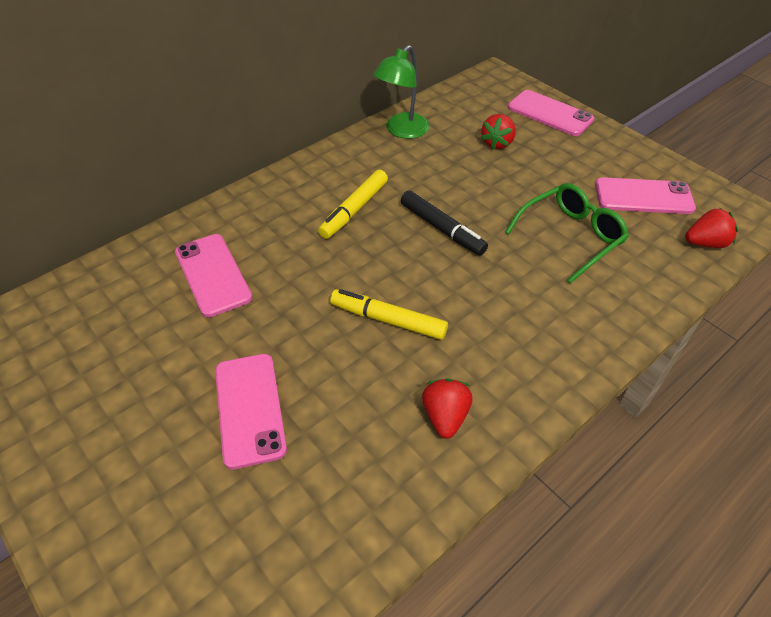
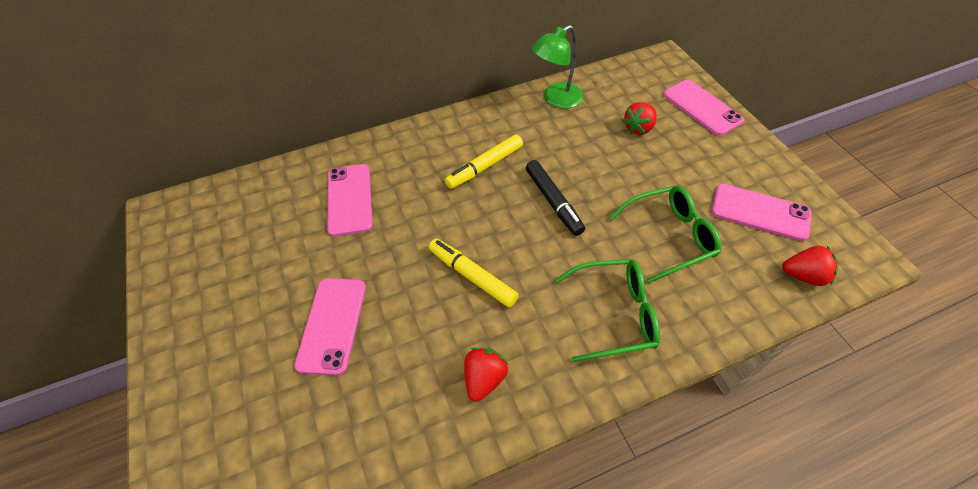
camera: 20 degrees right, 5 degrees up
(549, 320) = (614, 314): none -> green glasses

